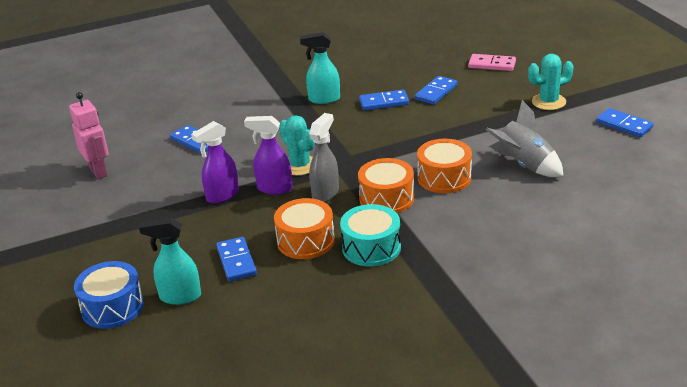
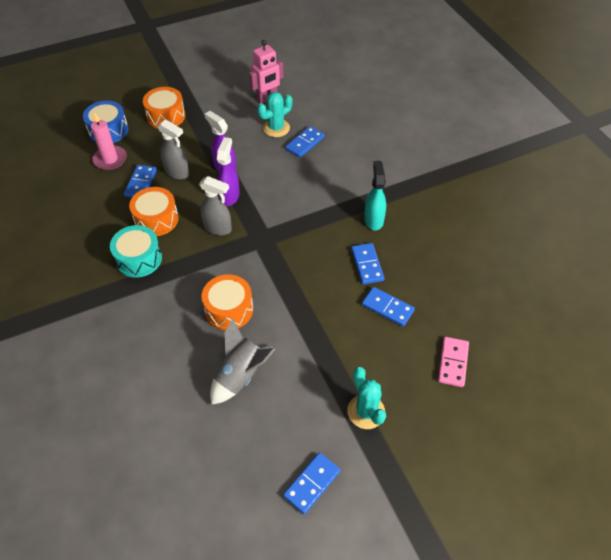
camera: 85 degrees right, 20 degrees up
(179, 296) = (110, 159): turquoise spray bottle -> pink candle
(222, 232) = (177, 172): none -> grey spray bottle
(236, 261) = (141, 183): blue domino -> blue domino turned 60 degrees counterclockwise
(300, 165) = (261, 210): turquoise cactus -> turquoise cactus (276, 128)
(386, 198) = (204, 268): orange drum -> orange drum (166, 116)

